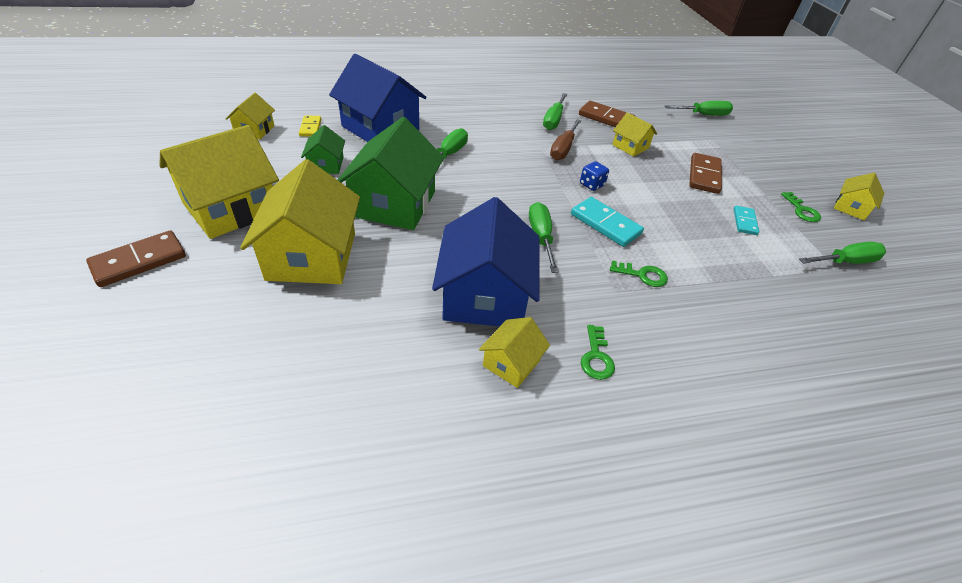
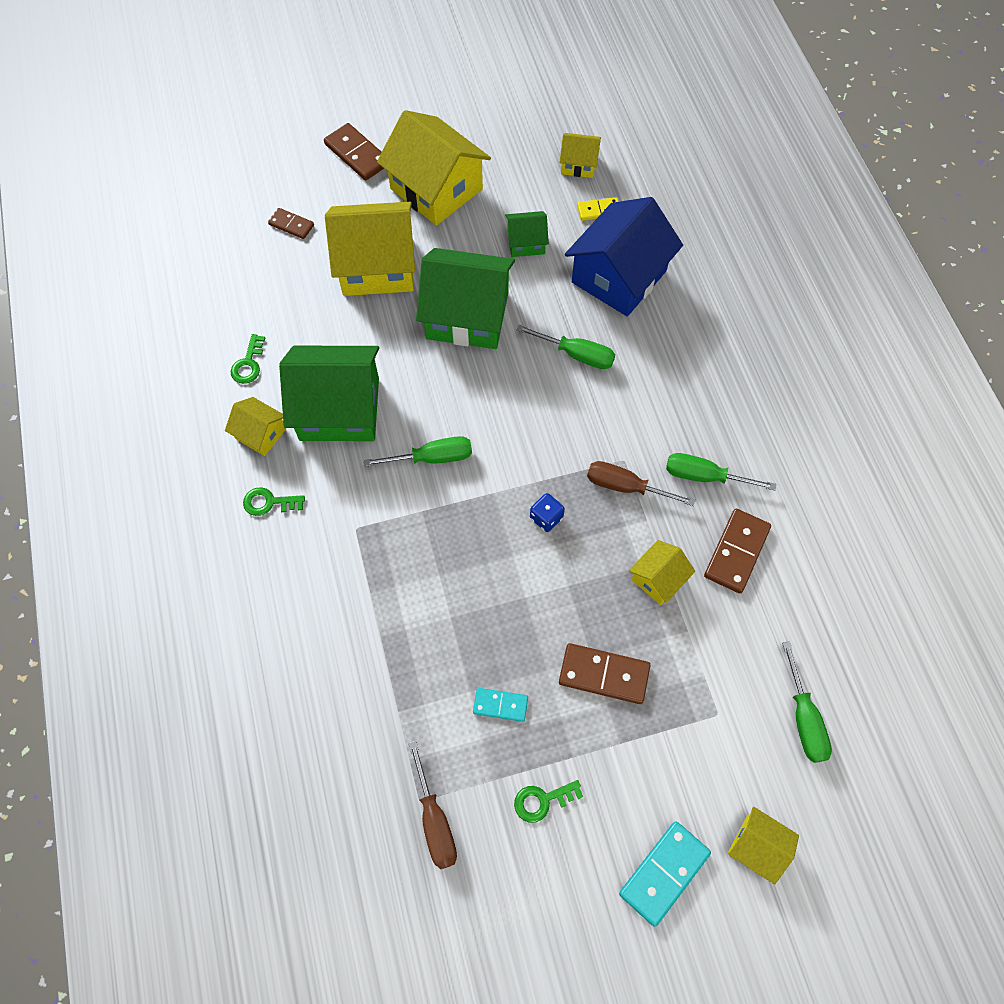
camera: 90 degrees right, 20 degrees up
(214, 325) = (291, 225): none -> brown domino
(485, 295) = (339, 409): blue house -> green house
(605, 224) = (466, 527): turquoise domino -> turquoise domino (664, 873)
(642, 275) = (382, 558): green key -> green key (248, 364)
(845, 262) = (434, 820): green screwdriver -> brown screwdriver
(851, 207) = (565, 888): yellow house -> yellow house (757, 846)

